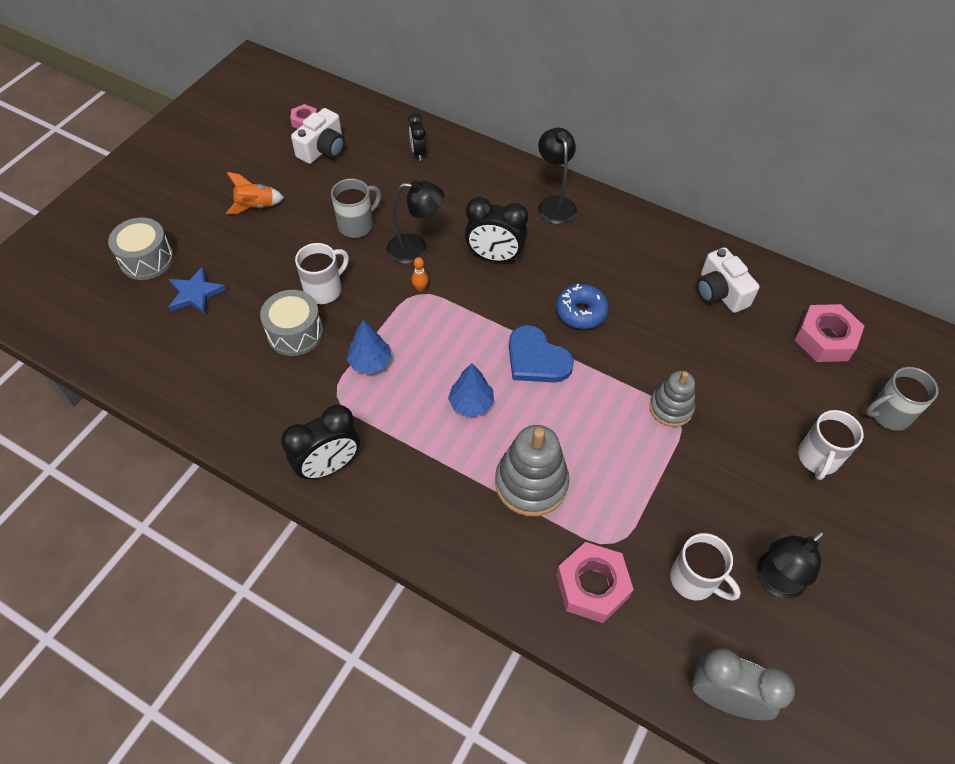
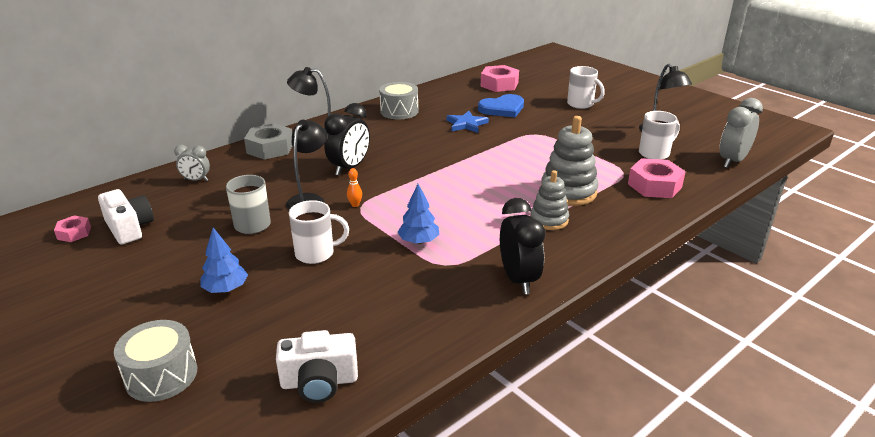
camera: 70 degrees left, 25 degrees down
(195, 293) = (251, 339): blue star -> blue star (466, 124)
(256, 206) = (163, 281): orange rocket -> none
(295, 333) = (357, 278): grey drum -> grey drum (399, 111)
(324, 289) = (316, 253): white mug -> white mug turned 105 degrees clockwise
(418, 152) = (196, 180): black clock -> grey clock
(471, 404) = (487, 202): blue tree -> blue tree (226, 289)
(507, 177) = (270, 148): none -> grey nut
(536, 359) = (460, 170): blue heart -> blue heart (502, 108)
(581, 312) = (429, 146): blue donut -> none
(671, 408) = (527, 134): grey stacking toy -> grey stacking toy (549, 220)
(720, 292) = (445, 102): white camera -> white camera (319, 382)
(888, 414) = (559, 82): grey mug -> none

